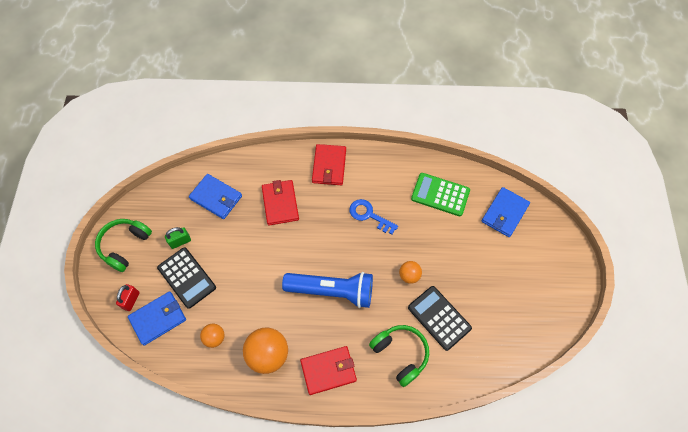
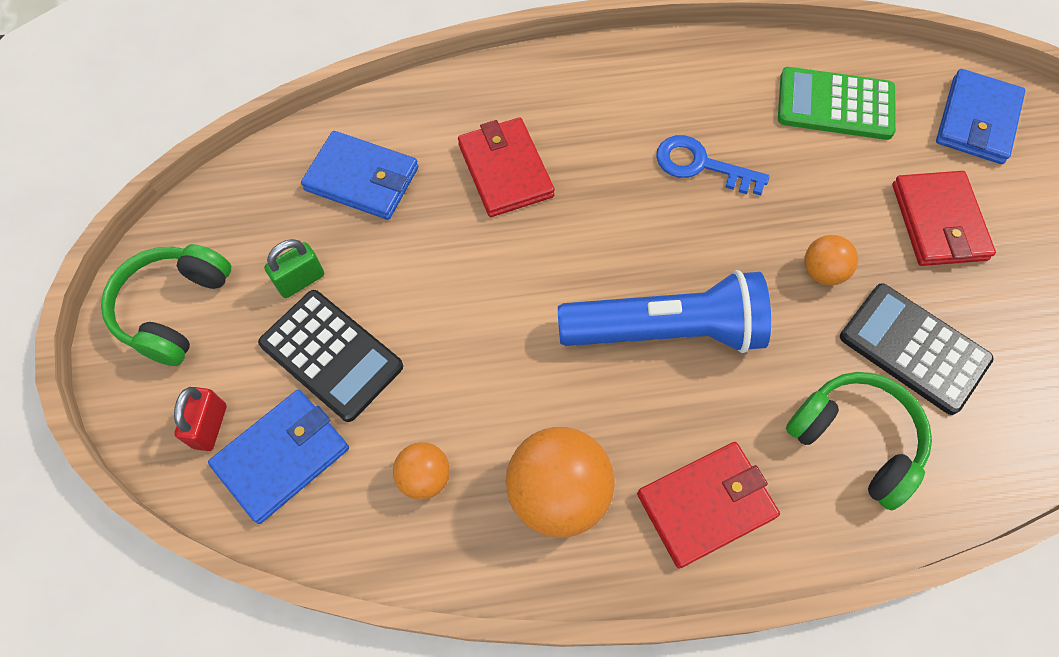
camera: 10 degrees left, 0 degrees up
(329, 166) = (590, 83): red wallet -> red wallet (938, 222)

